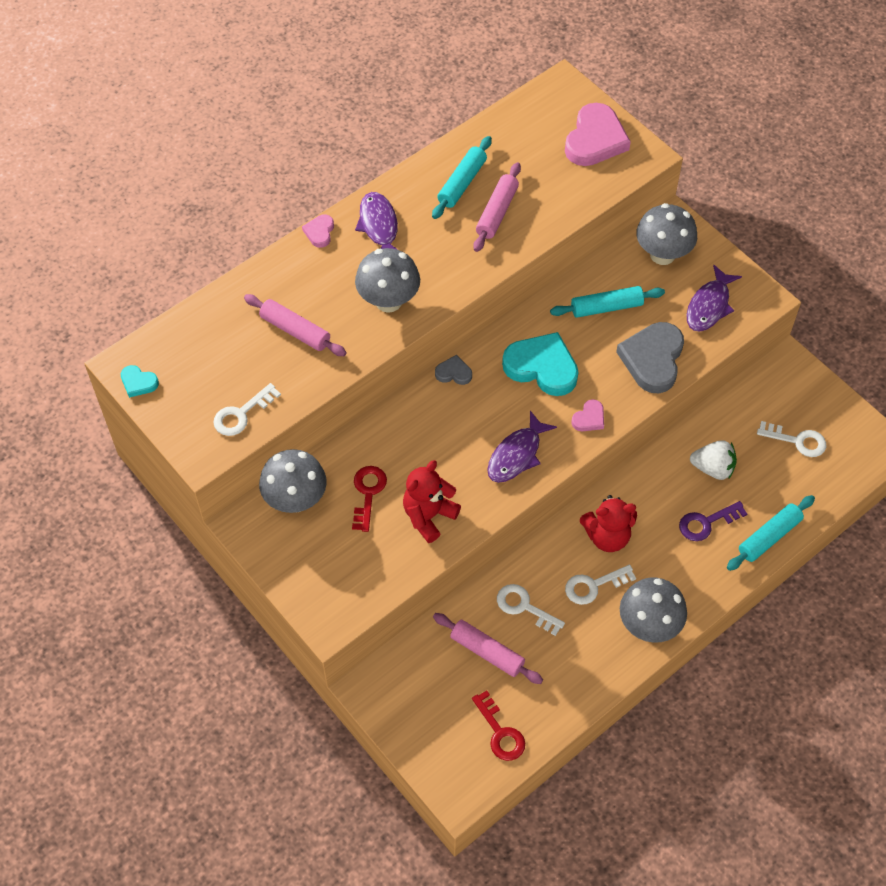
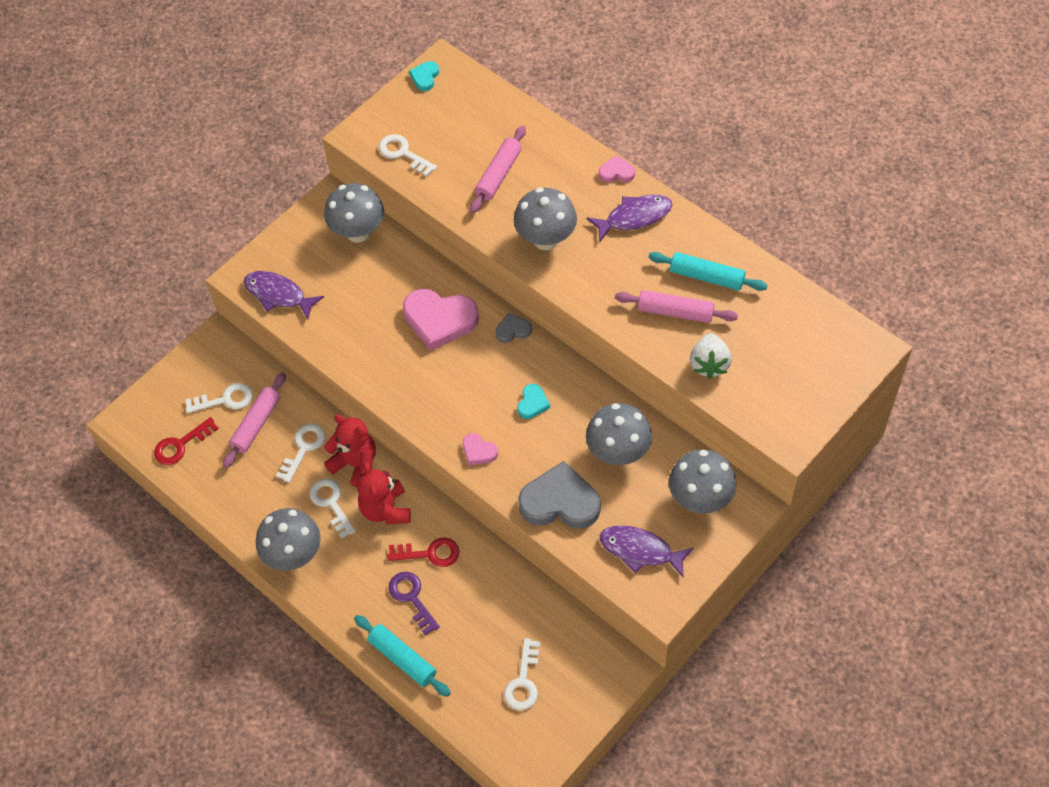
camera: 85 degrees right, 0 degrees up
(368, 493) = (371, 284): red key -> red key (429, 553)
(428, 516) = (353, 333): red teddy bear -> red teddy bear (355, 464)
(450, 683) = (225, 400): none -> white key
(453, 373) = (513, 330): grey heart -> grey heart turned 105 degrees counterclockwise
(517, 455) = (428, 394): purple fish -> purple fish (278, 295)
(542, 367) = (532, 403): turquoise heart -> turquoise heart, size x0.48
(595, 140) = (799, 388): pink heart -> pink heart (439, 320)
(606, 307) = (618, 452): turquoise rolling pin -> grey mushroom
(713, 468) = (476, 599): white strawberry -> white strawberry (709, 364)

